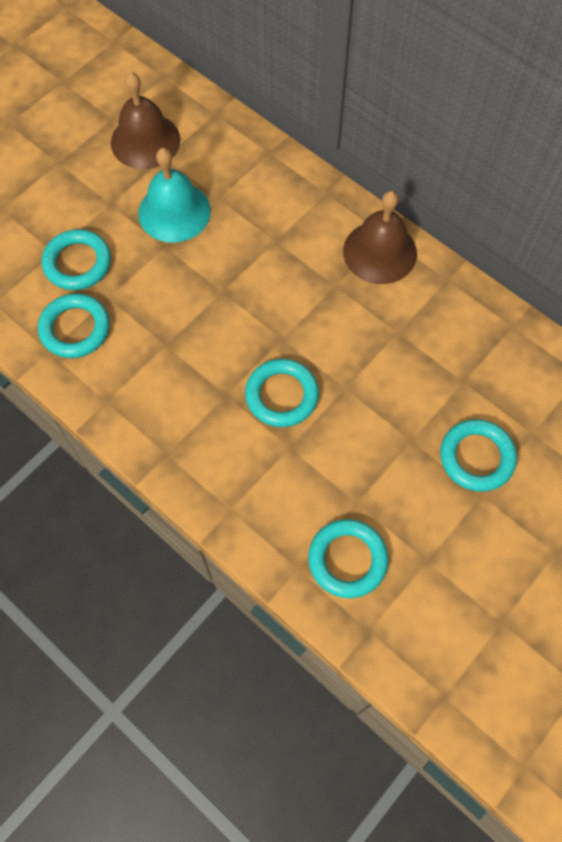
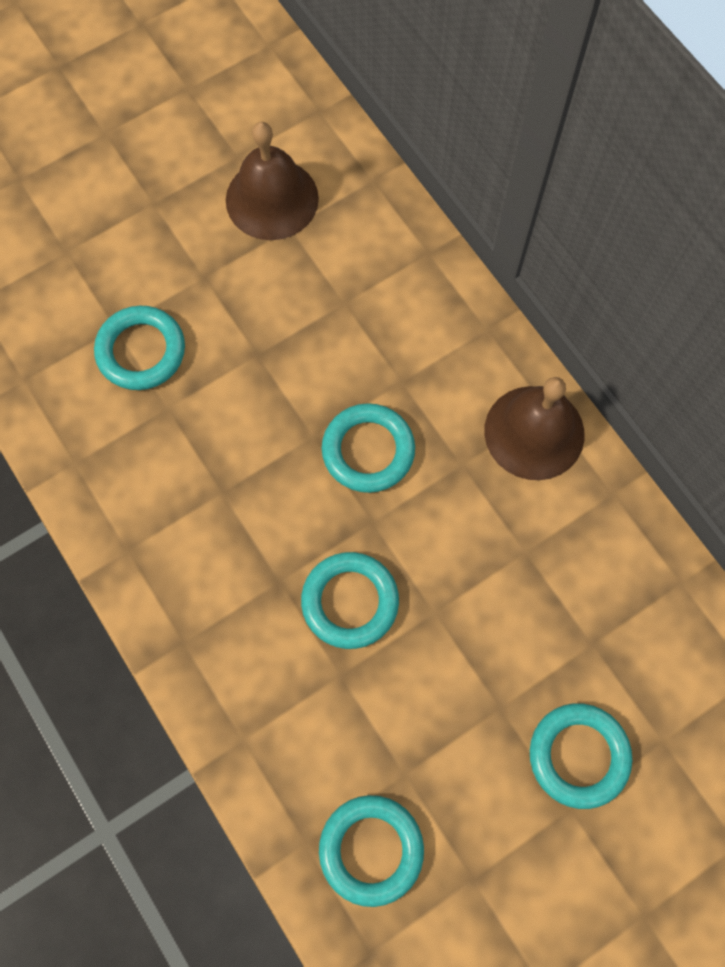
camera: 15 degrees right, 5 degrees up
(75, 328) = (114, 441): turquoise ring -> turquoise ring (368, 450)
(174, 212) = (282, 309): turquoise bell -> none

